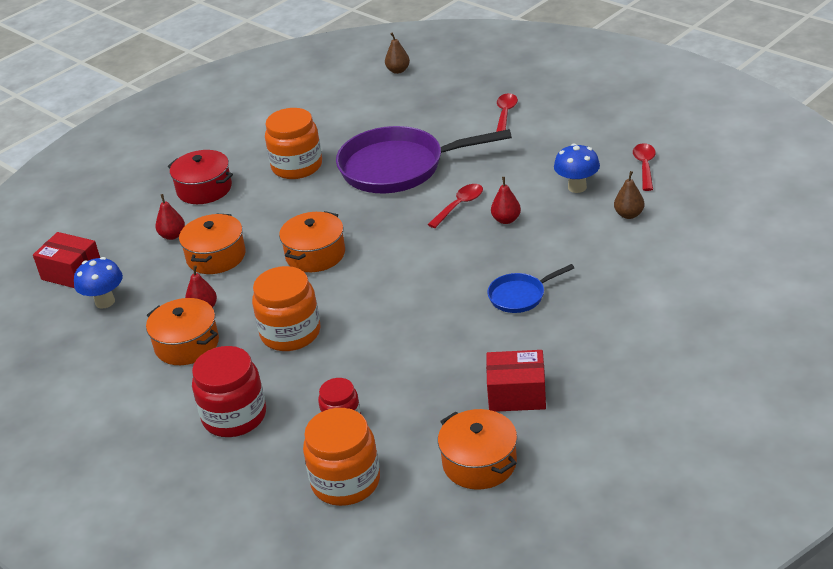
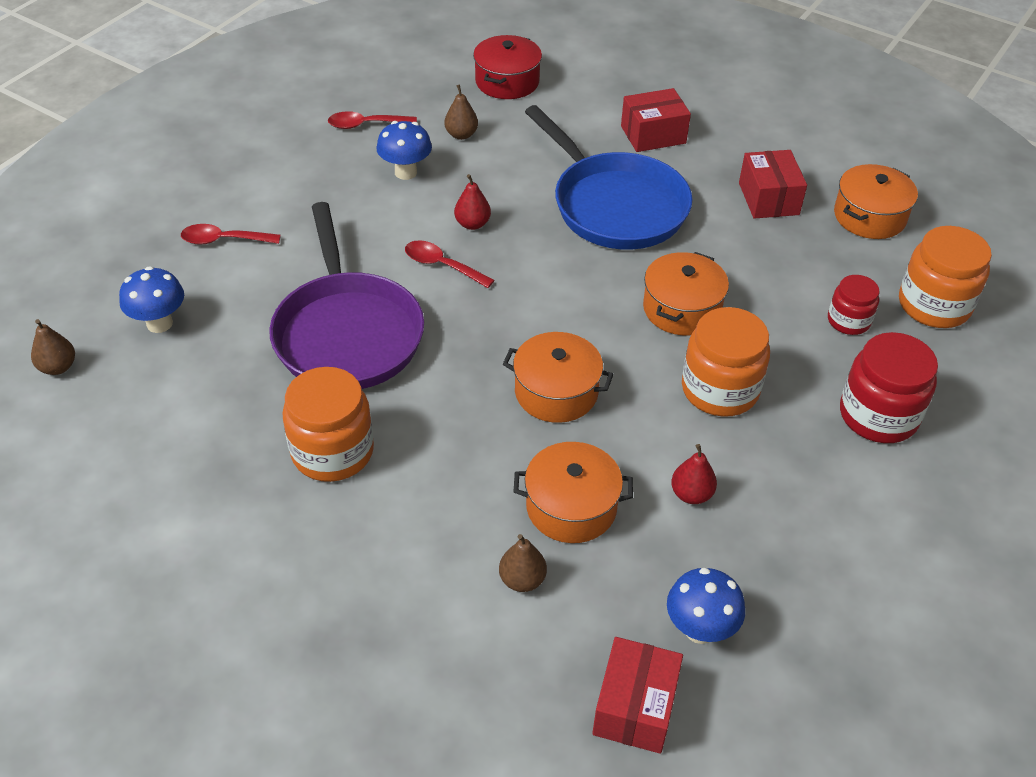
camera: 105 degrees left, 10 degrees up
(172, 235) = (522, 580): red pear -> brown pear
(187, 344) = (768, 495): orange pot -> orange pot (681, 309)
(204, 189) = (389, 567): red pot -> red pot (507, 81)
(427, 98) = (159, 323): none -> blue mushroom
(520, 296) = (614, 205): blue pan -> blue pan, size x2.15
(625, 328) = (653, 134): none -> red box

